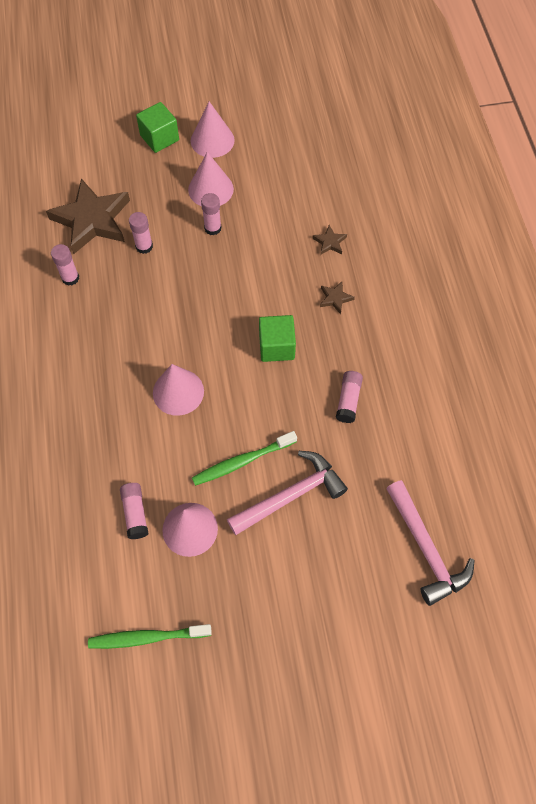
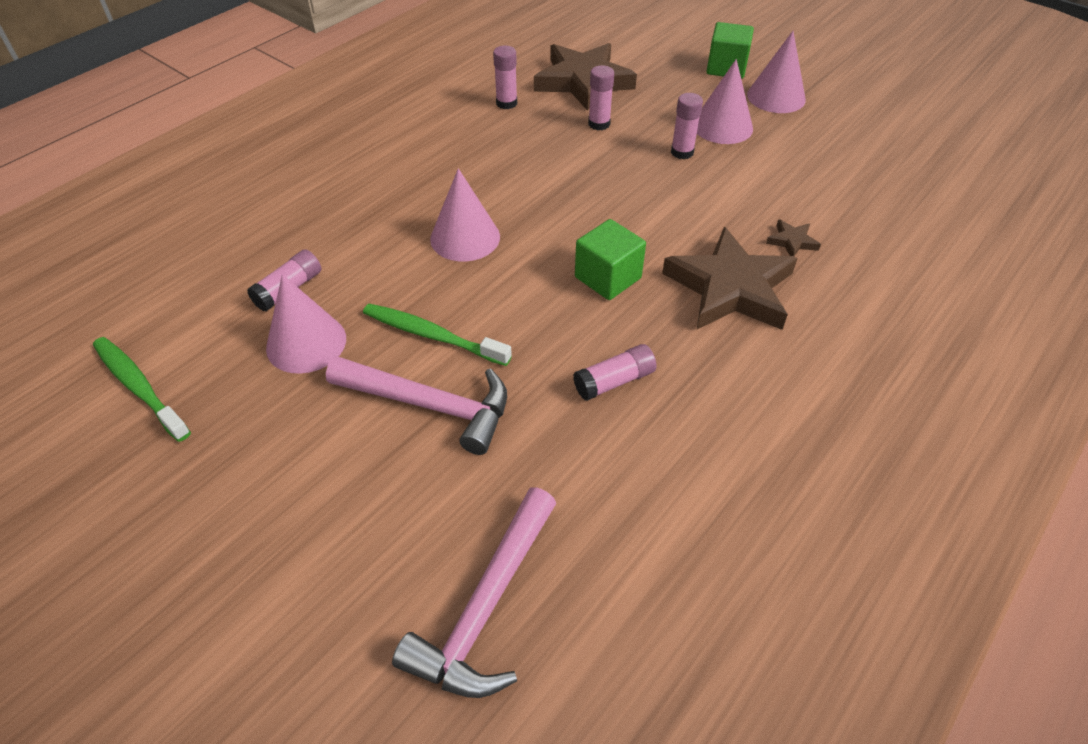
camera: 50 degrees right, 15 degrees down
(335, 298) = (730, 288): brown star -> brown star, size x2.44

